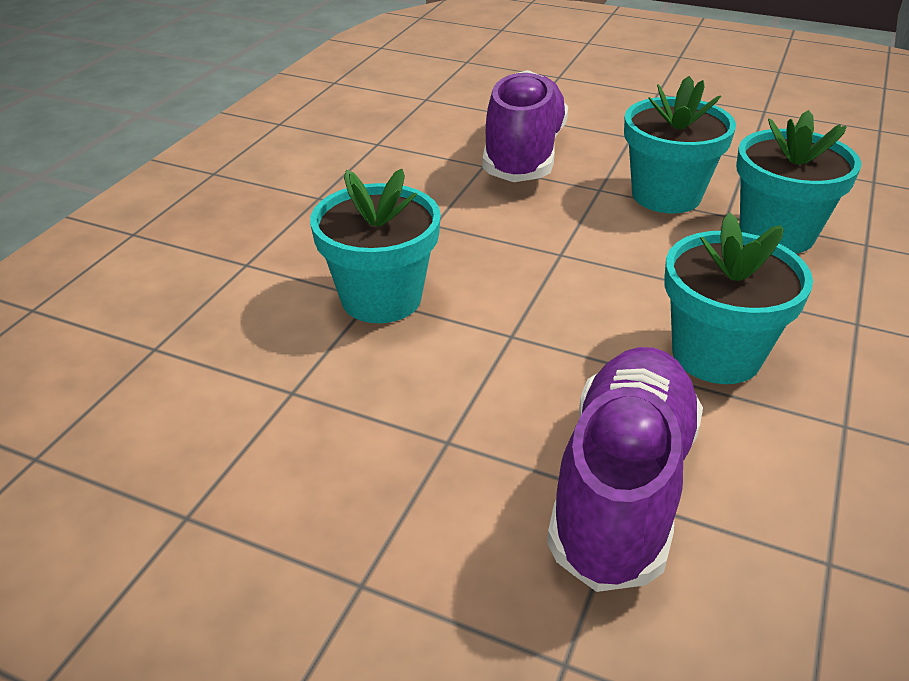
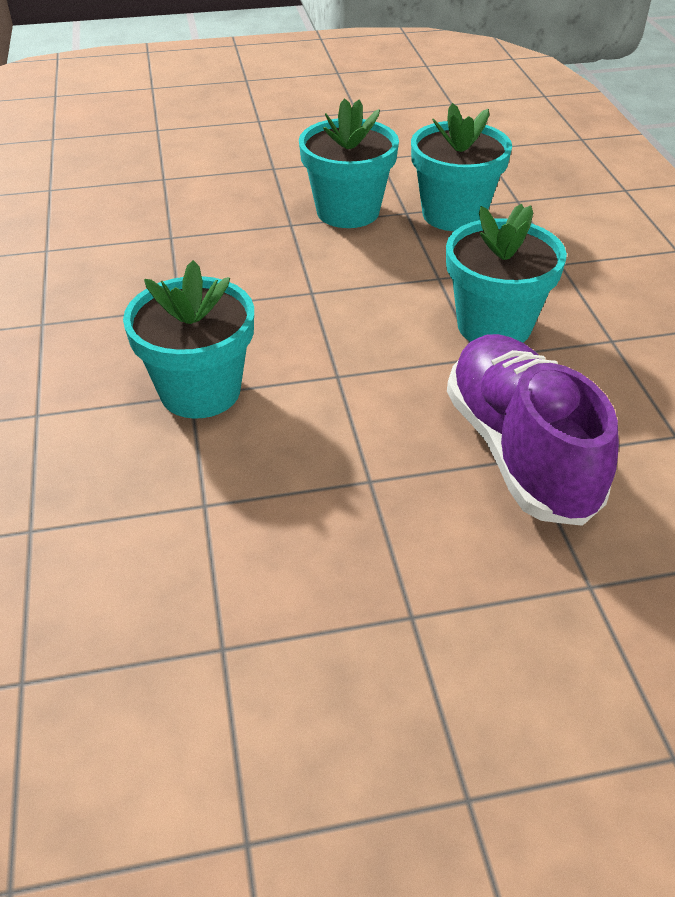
camera: 35 degrees left, 5 degrees up
(524, 154) = (198, 214): purple shoe -> none

